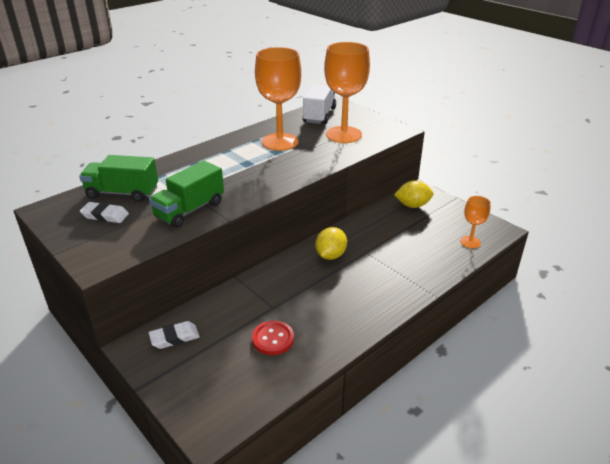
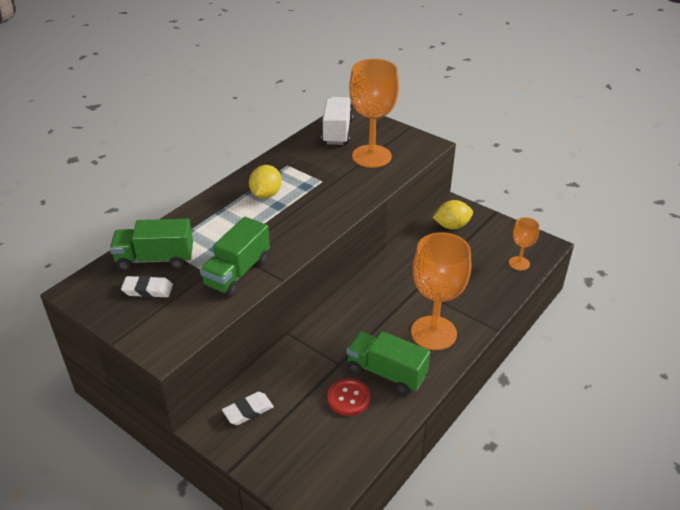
camera: 10 degrees left, 5 degrees up
(280, 142) = (305, 173): orange goblet -> orange goblet (433, 333)
(316, 321) = (386, 373): none -> green truck
(330, 255) = (381, 296): yellow lemon -> yellow lemon (266, 194)

